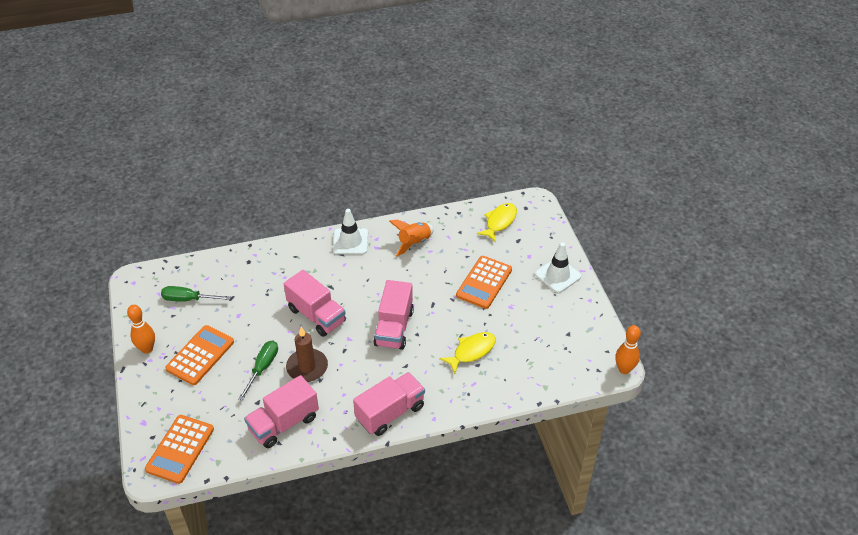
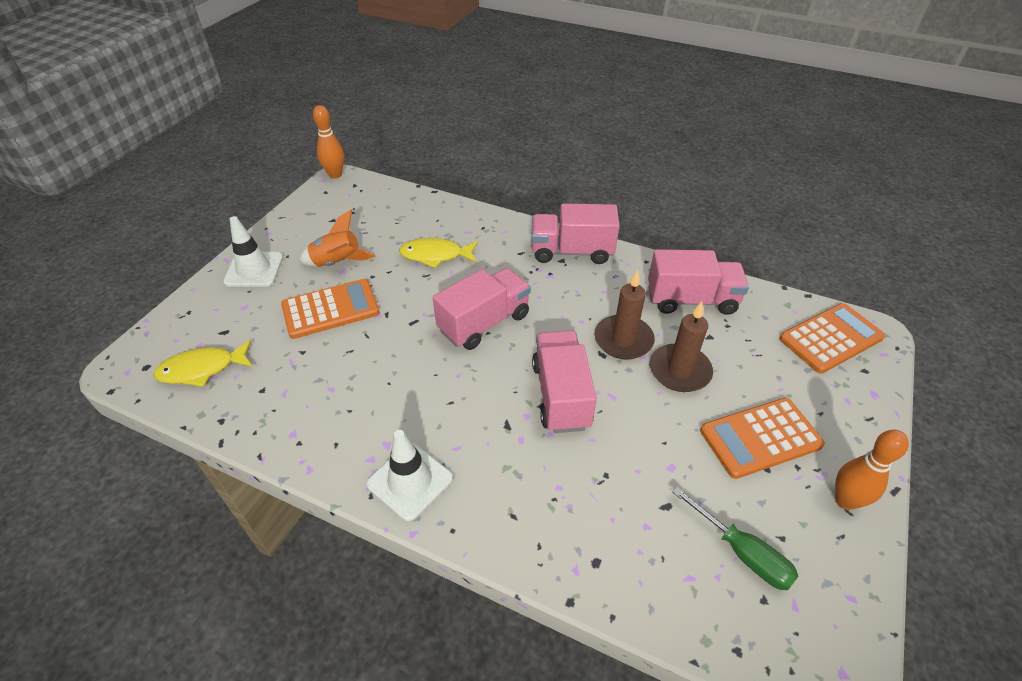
camera: 140 degrees left, 0 degrees up
(262, 368) = (679, 371): green screwdriver -> brown candle
(414, 243) = (333, 415): orange rocket -> orange rocket (337, 263)

